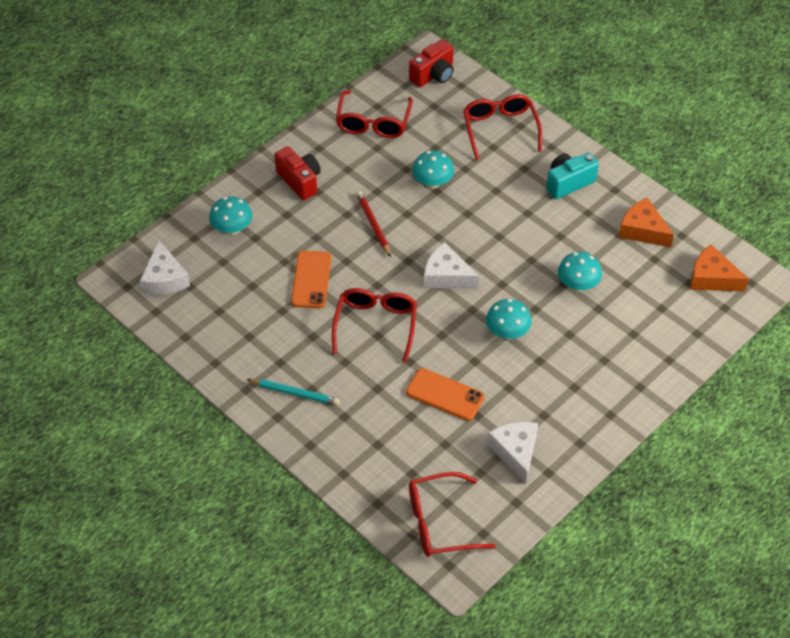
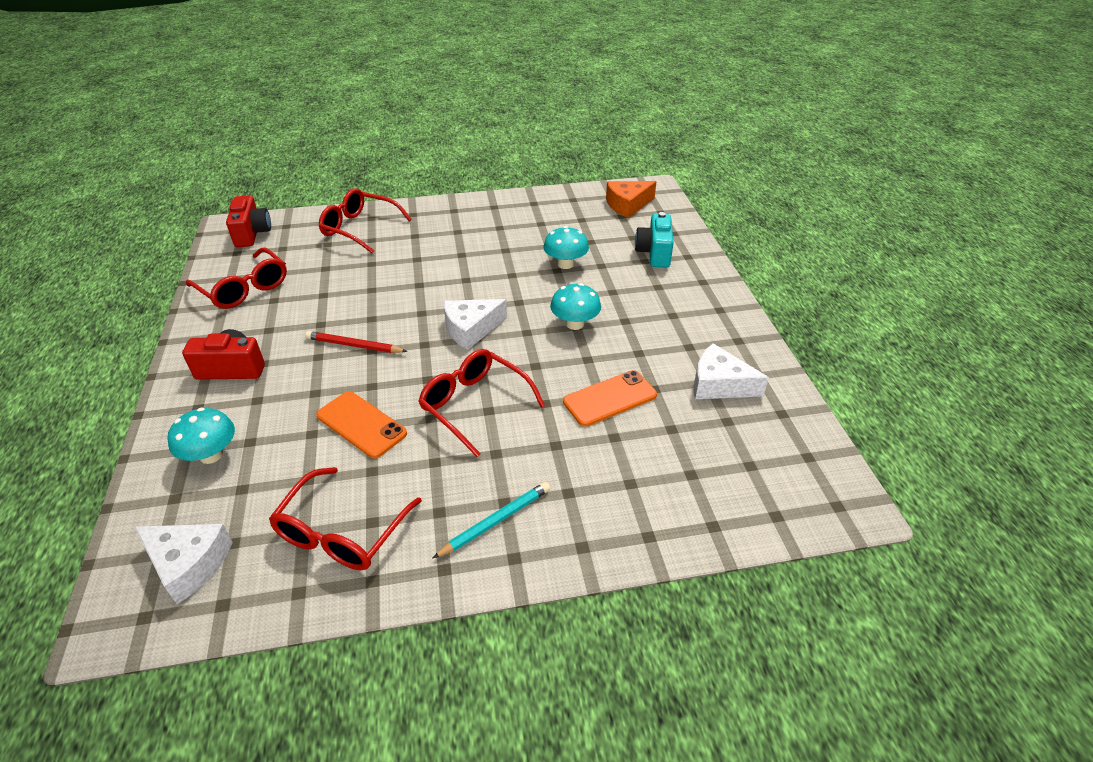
camera: 55 degrees left, 10 degrees down
(432, 182) = (359, 287): turquoise mushroom -> none
(439, 523) = (774, 485): red glasses -> red glasses (341, 533)
(568, 183) = (459, 222): turquoise camera -> turquoise camera (654, 253)
(642, 230) = (548, 212): orange cheese -> none

